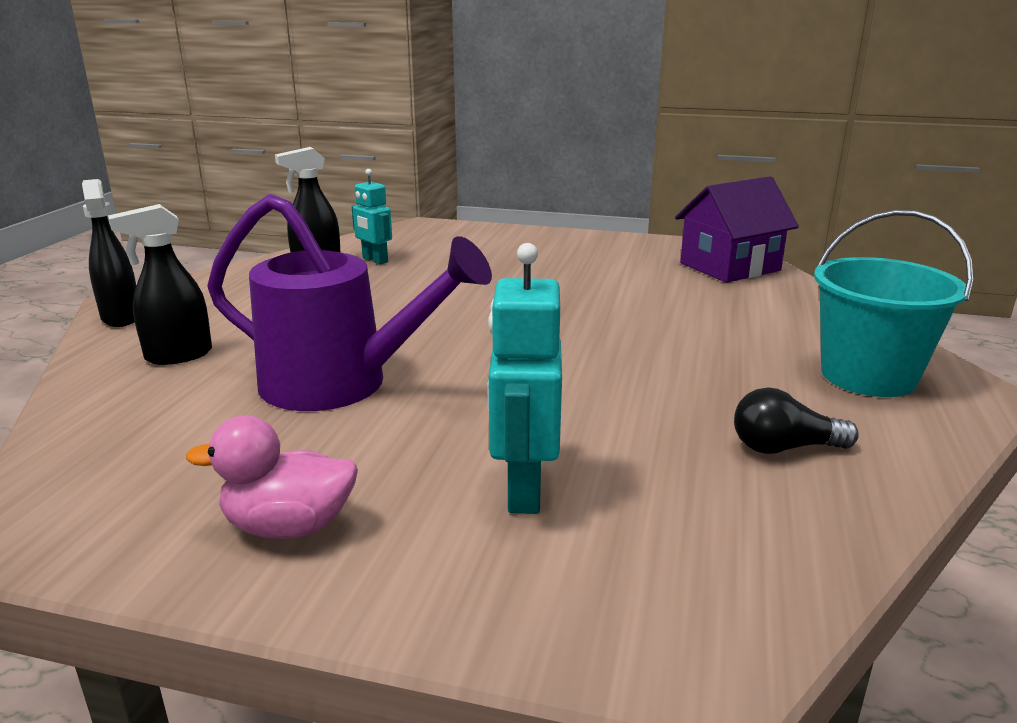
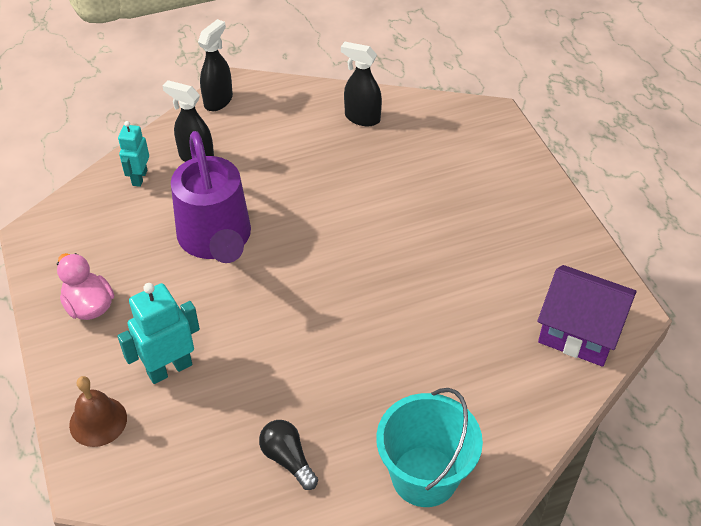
camera: 55 degrees right, 25 degrees up
(374, 260) = (397, 137): turquoise robot -> turquoise robot (139, 178)
(558, 601) = (98, 421): none -> brown bell

